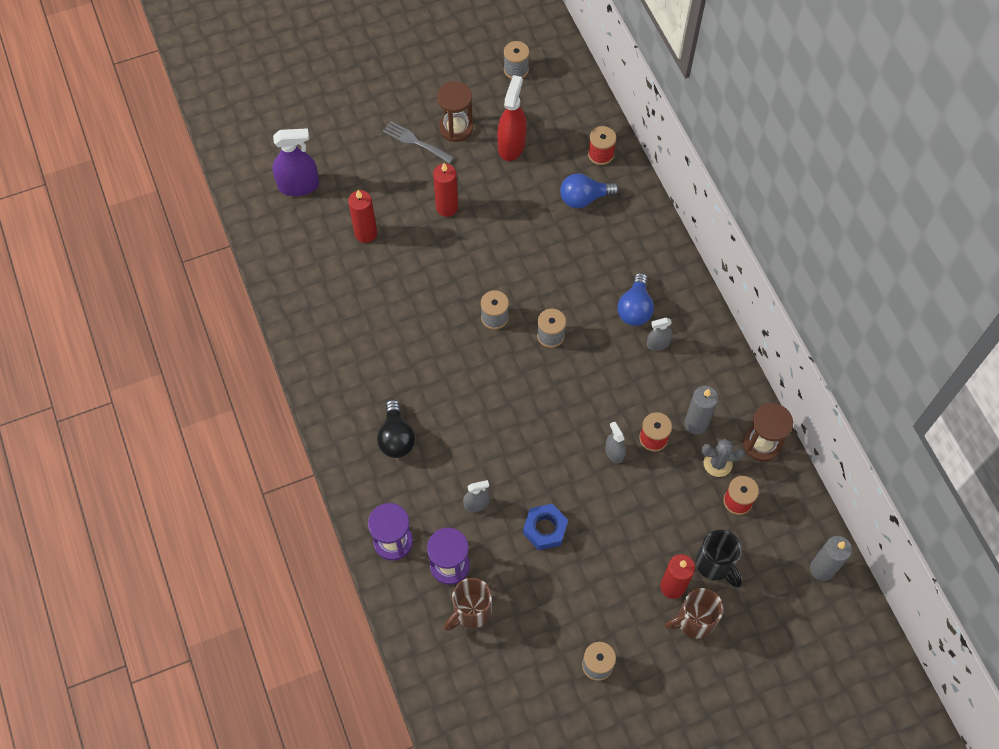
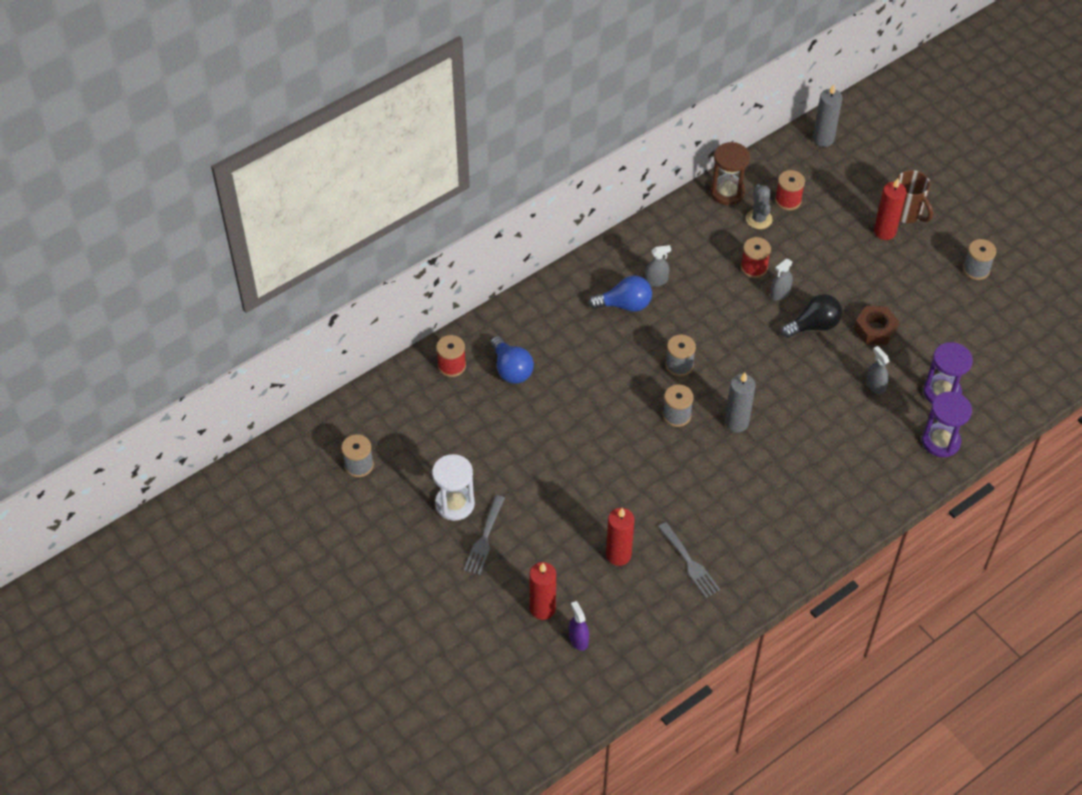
camera: 105 degrees left, 10 degrees down
(298, 185) = (578, 639): purple spray bottle -> purple spray bottle, size x0.55
(339, 285) = (690, 563): none -> grey fork
(396, 438) = (838, 465): black light bulb -> black light bulb (814, 325)
(447, 207) = (561, 487): red candle -> red candle (542, 608)
(456, 128) = (454, 504): brown hourglass -> white hourglass
(471, 611) = (975, 366): brown mug -> none
(511, 145) = (463, 447): red spray bottle -> none
(545, 529) = (875, 329): blue nut -> brown nut
(658, 344) = (656, 281): grey spray bottle -> grey spray bottle turned 75 degrees counterclockwise
(696, 424) = (727, 240): grey candle -> grey candle (736, 422)
(715, 564) = (852, 207): black mug -> none

